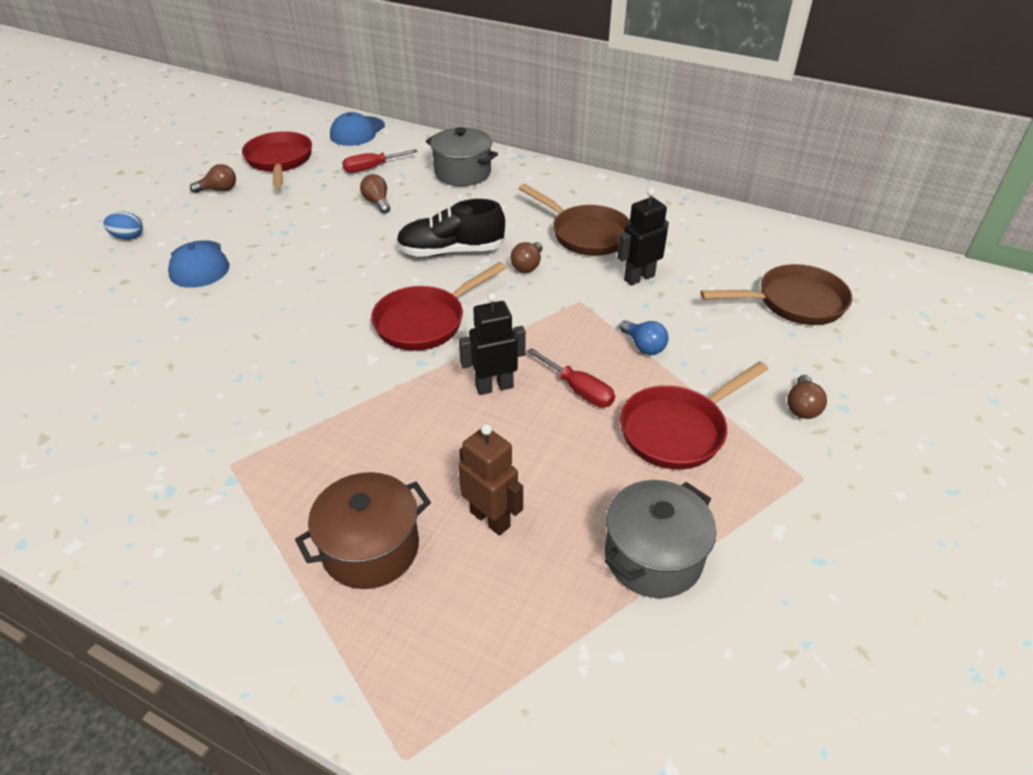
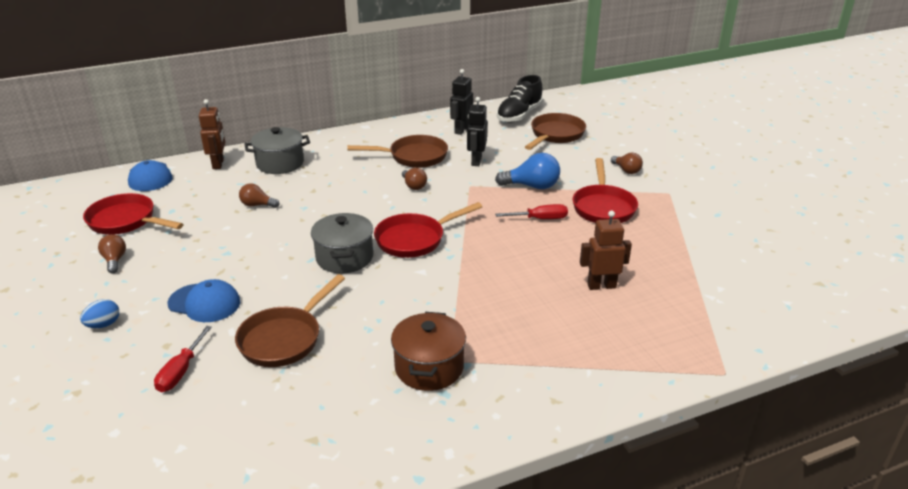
camera: 50 degrees left, 10 degrees down
(181, 336) = (284, 339): none -> brown pan
(219, 190) = (115, 260): brown light bulb -> brown light bulb turned 45 degrees counterclockwise
(370, 548) = (580, 332): brown pot -> brown pot (429, 367)
(372, 168) = (210, 190): red screwdriver -> red screwdriver (181, 371)
(419, 147) = (218, 164): none -> brown robot
(426, 322) = (415, 239): red pan -> red pan turned 60 degrees clockwise
(451, 251) = (358, 202): black shoe -> black shoe (519, 115)
(494, 386) = (504, 242): black robot -> black robot (461, 130)
(643, 346) = (532, 186): blue light bulb -> blue light bulb, size x1.64
(653, 556) = (674, 252): grey pot -> grey pot (344, 257)

